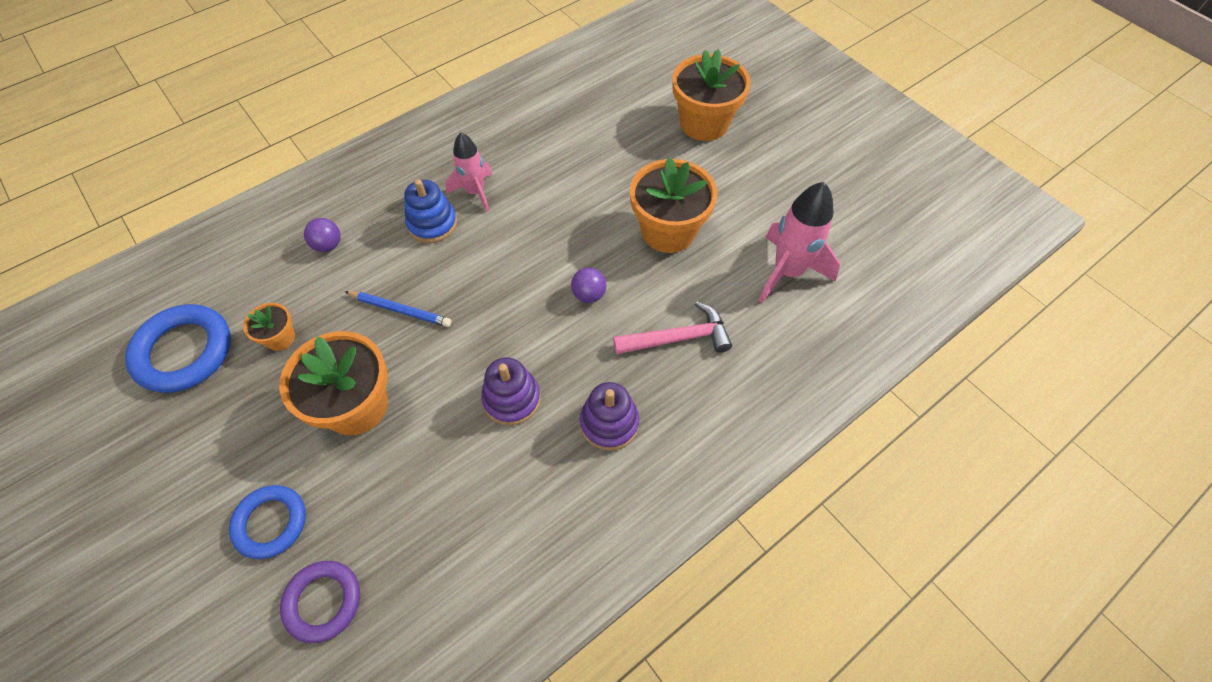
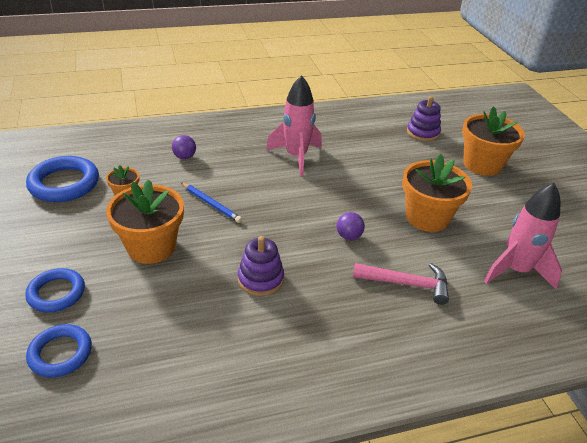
camera: 20 degrees right, 20 degrees down
(323, 602) = (60, 353): purple ring -> blue ring
(432, 224) = (258, 165): blue stacking toy -> none
(475, 192) = (296, 157): pink rocket -> pink rocket, size x1.52
(609, 423) = (326, 319): purple stacking toy -> purple stacking toy (423, 133)

